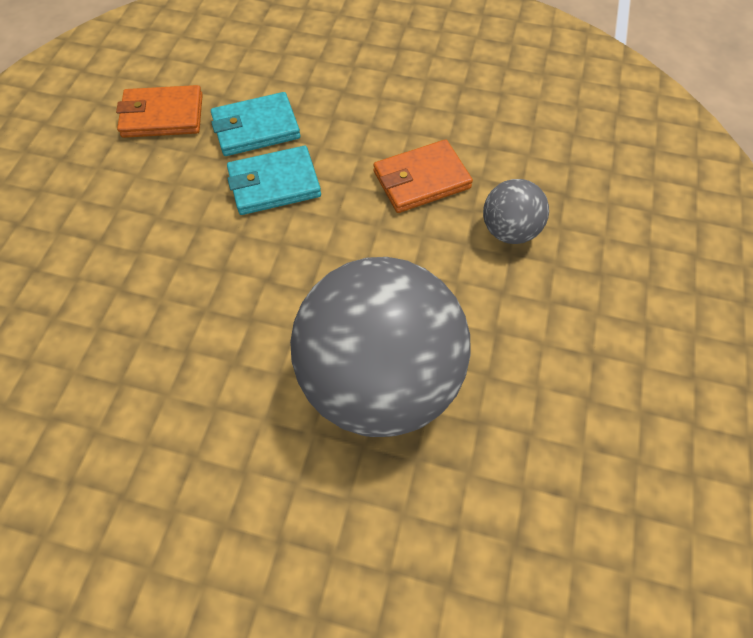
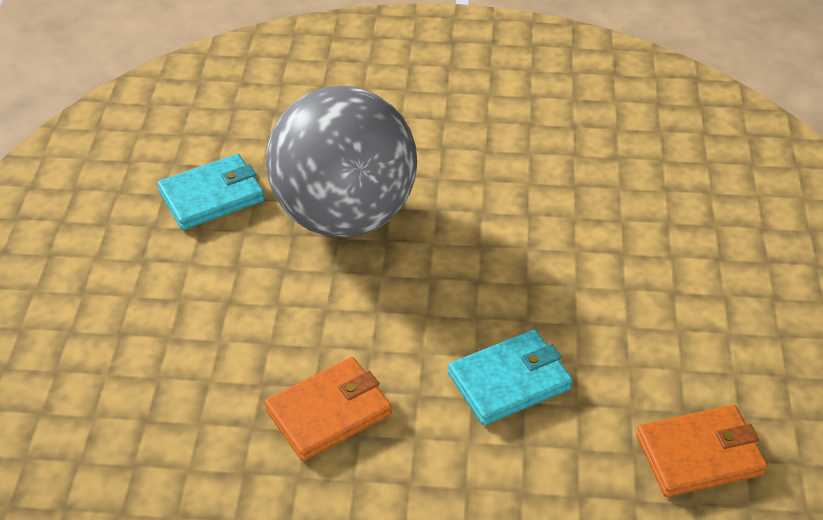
camera: 170 degrees right, 15 degrees down
(256, 128) = (564, 454): turquoise wallet -> turquoise wallet (212, 196)
(509, 231) = (219, 365): grey ball -> none

